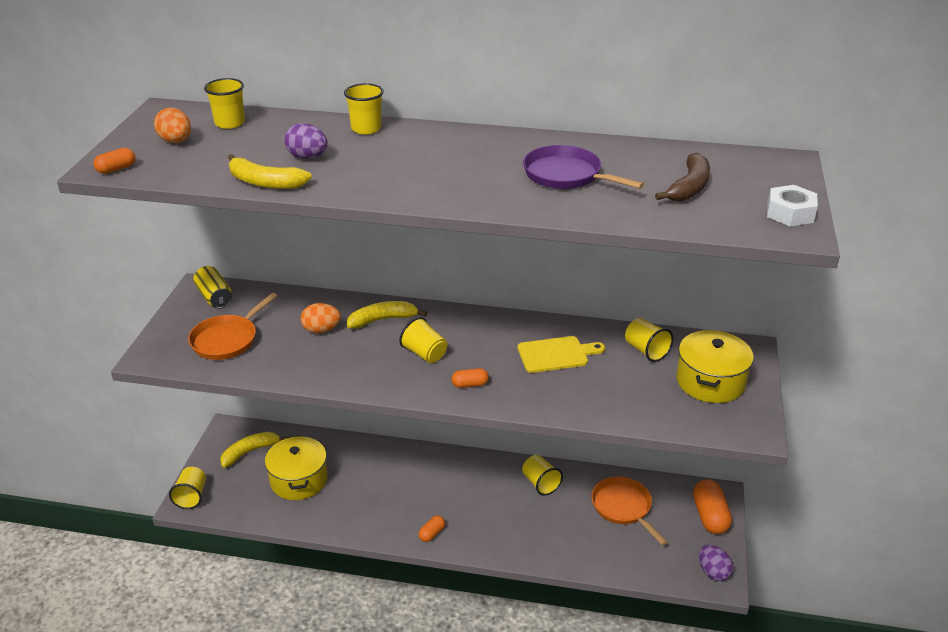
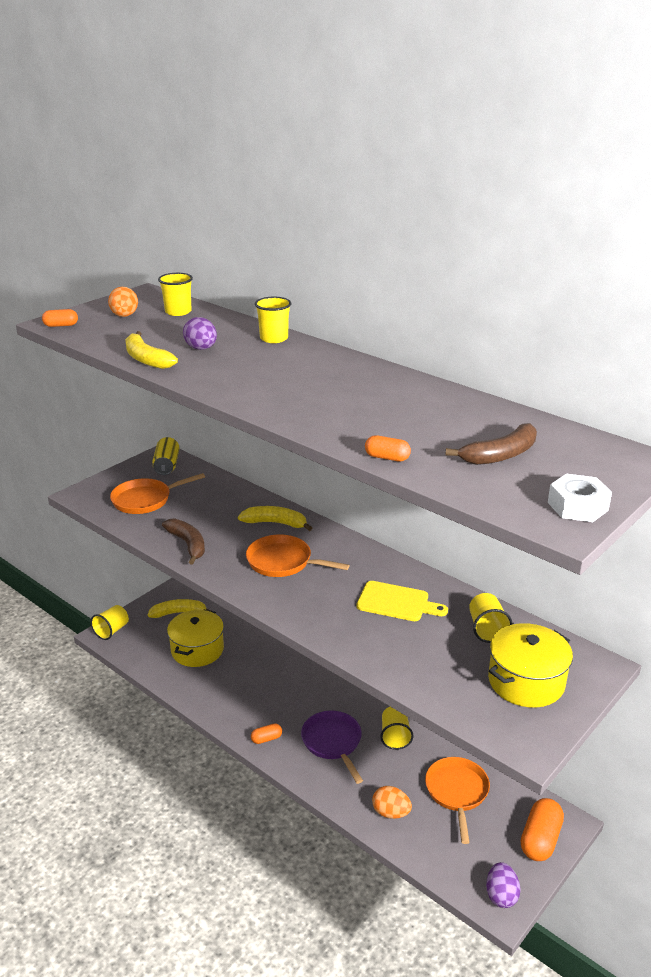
camera: 30 degrees right, 5 degrees down
(317, 369) = (188, 544): none -> brown banana
(321, 330) = (220, 515): orange egg -> orange egg (391, 812)
(425, 354) = (283, 562): yellow cup -> orange pan
(470, 384) = (296, 600): orange capsule -> orange capsule (387, 458)
(566, 175) = (394, 415): purple pan -> purple pan (333, 742)

